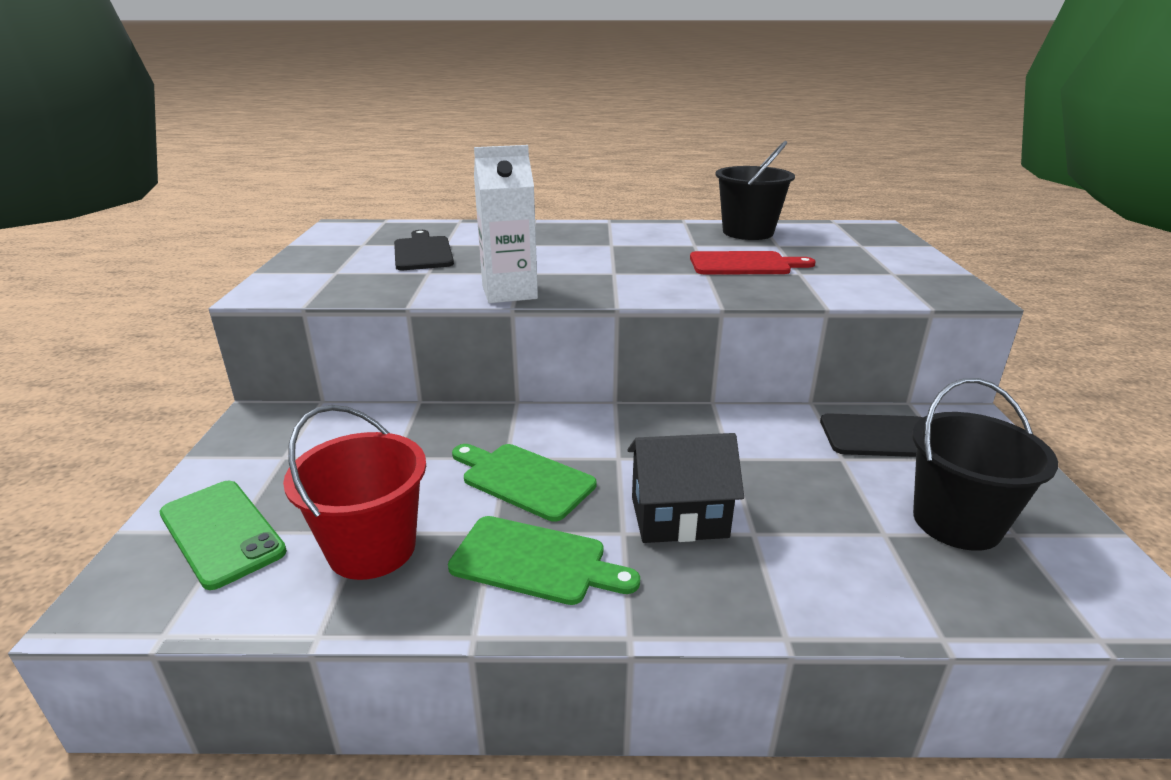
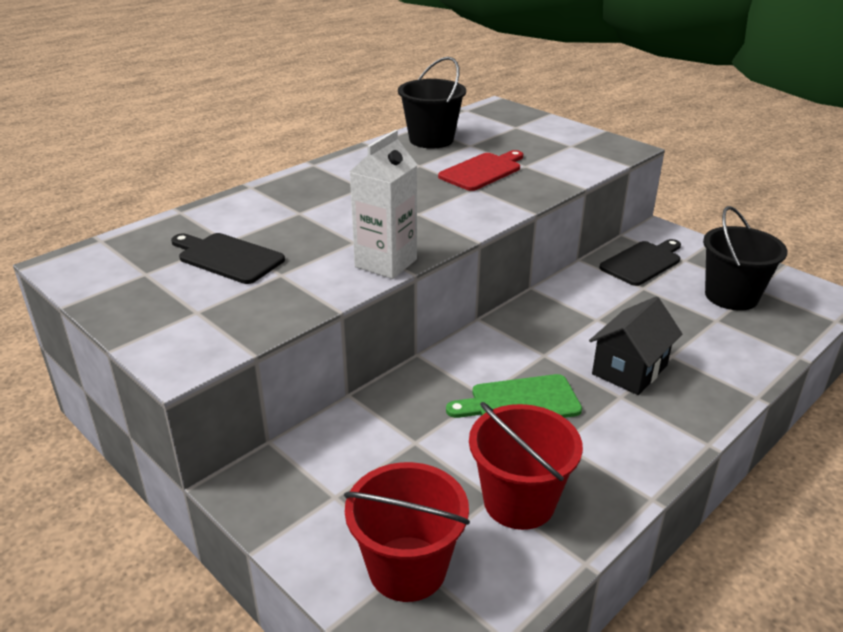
camera: 45 degrees left, 5 degrees up
(221, 532) = (407, 568): green phone -> red bucket
(535, 561) = (610, 442): green cutting board -> none

